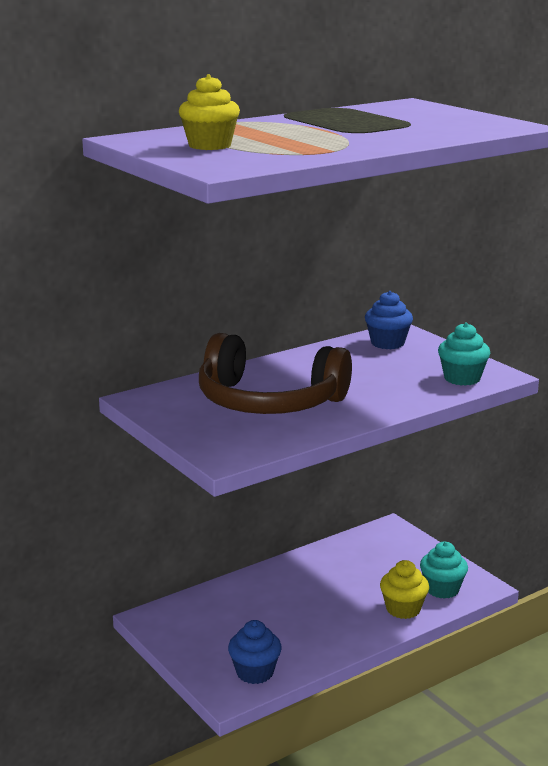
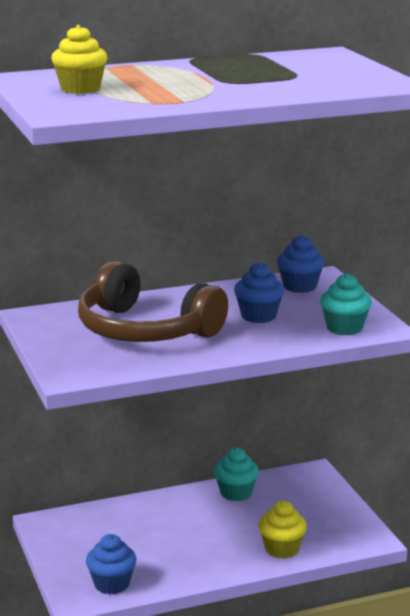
camera: 15 degrees right, 0 degrees up
(370, 375) = (258, 316): none -> blue cupcake
(442, 589) = (330, 536): turquoise cupcake -> turquoise cupcake (236, 493)

